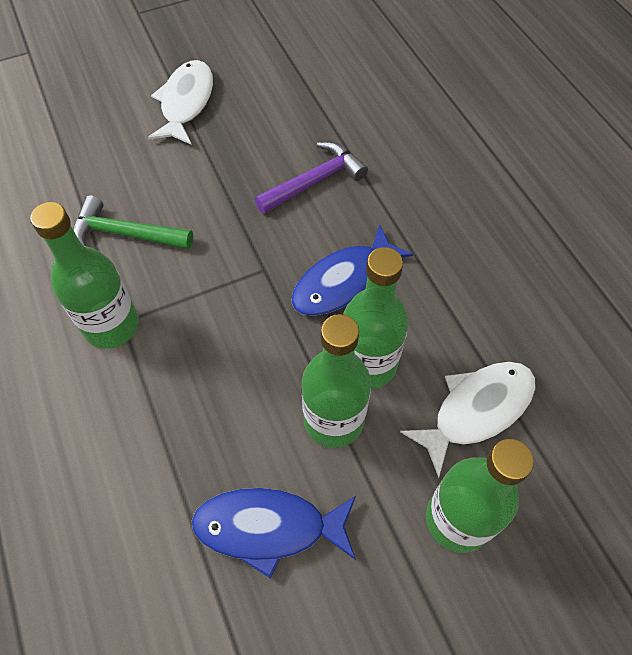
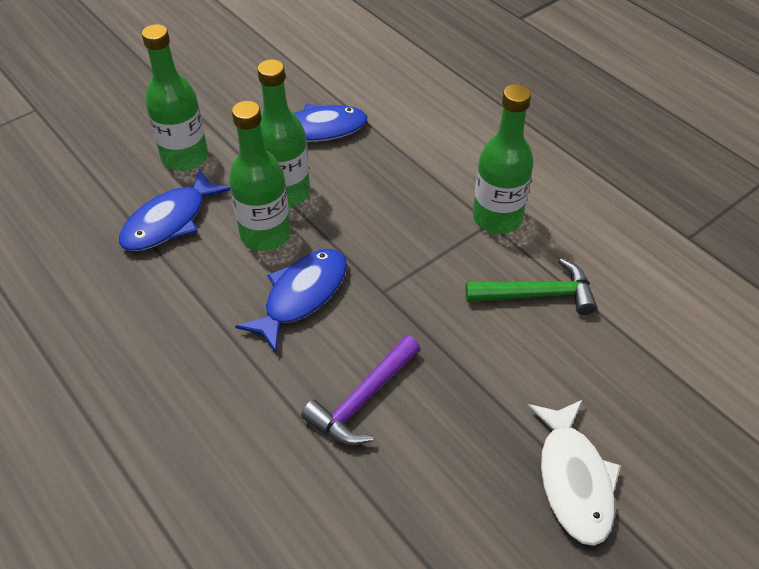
camera: 165 degrees right, 10 degrees down
(476, 410) = (169, 221): white fish -> blue fish

